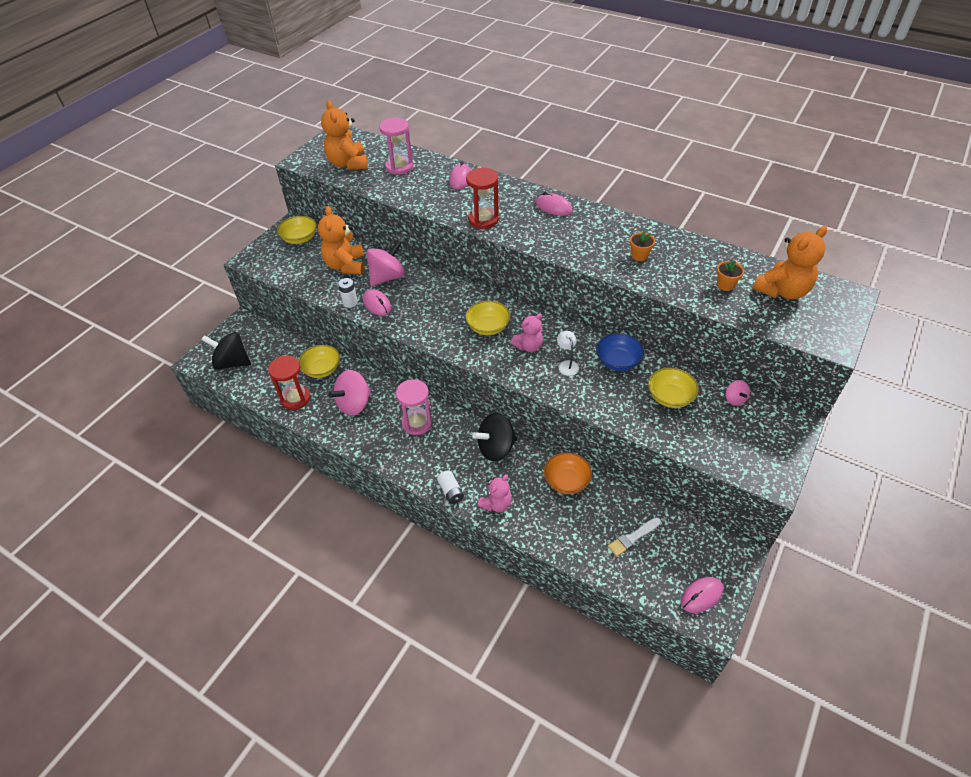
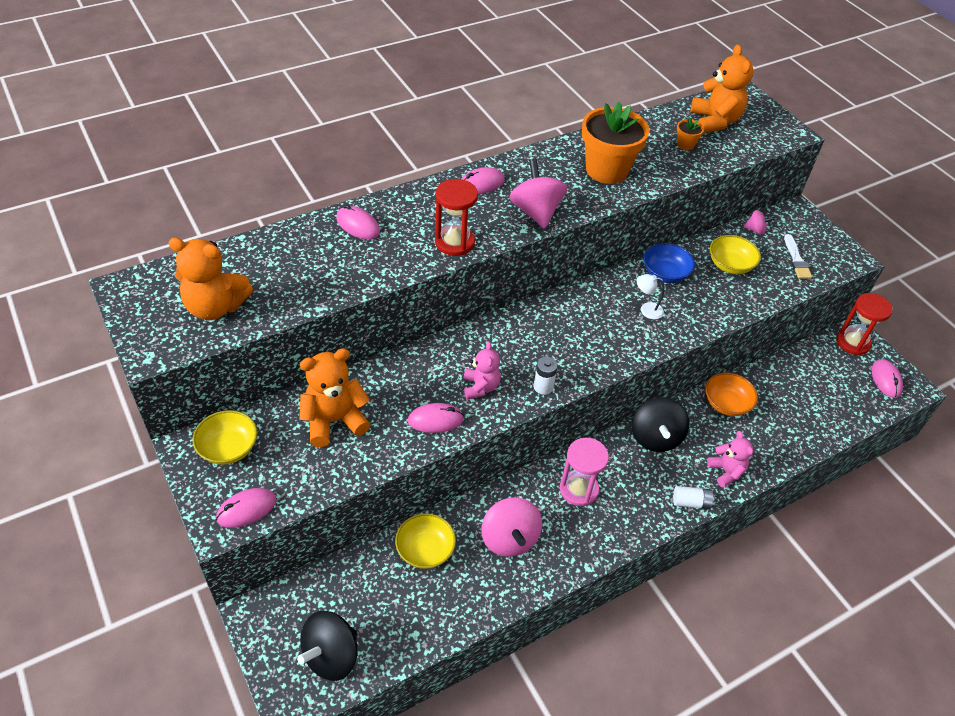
camera: 65 degrees left, 0 degrees up
(264, 263) = (246, 509): none -> pink mouse
(295, 398) = (456, 600): red hourglass -> red hourglass (853, 342)
(346, 265) = (334, 421): orange teddy bear -> orange teddy bear turned 135 degrees clockwise
(350, 303) = (411, 445): white battery -> white battery (543, 387)
(387, 277) = (394, 389): pink spinning top -> pink spinning top (536, 212)
(399, 167) = (276, 264): pink hourglass -> none
(488, 327) = (550, 341): yellow bowl -> none
(528, 346) = (602, 324): pink teddy bear -> pink teddy bear (480, 387)
(633, 537) = (811, 391): white brush -> white brush (796, 259)
(639, 255) = (607, 170): orange flower pot -> orange flower pot, size x2.36

